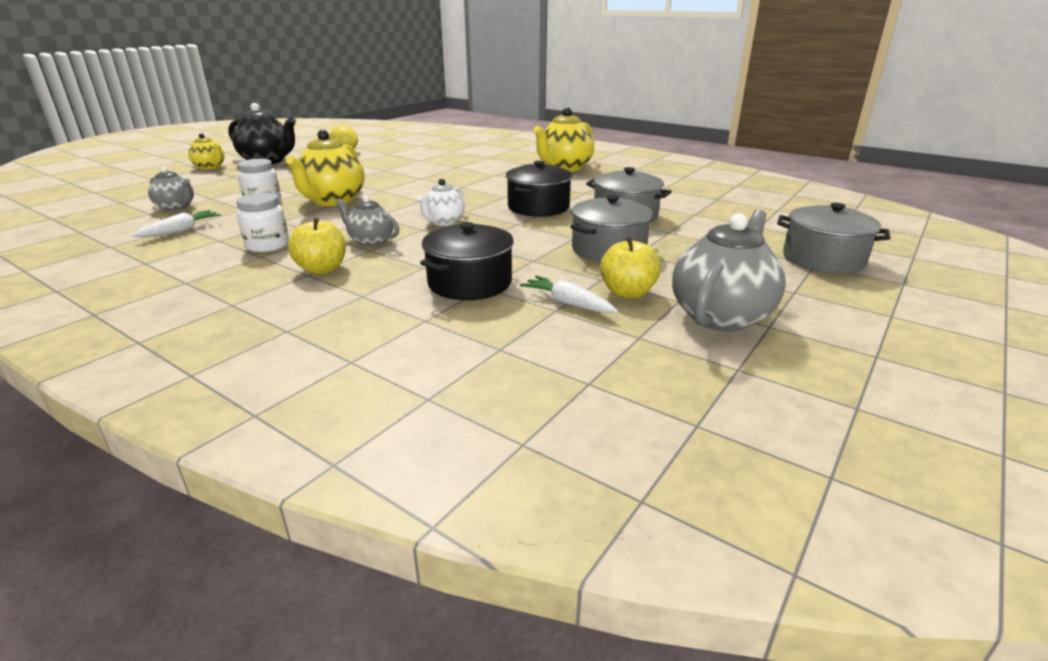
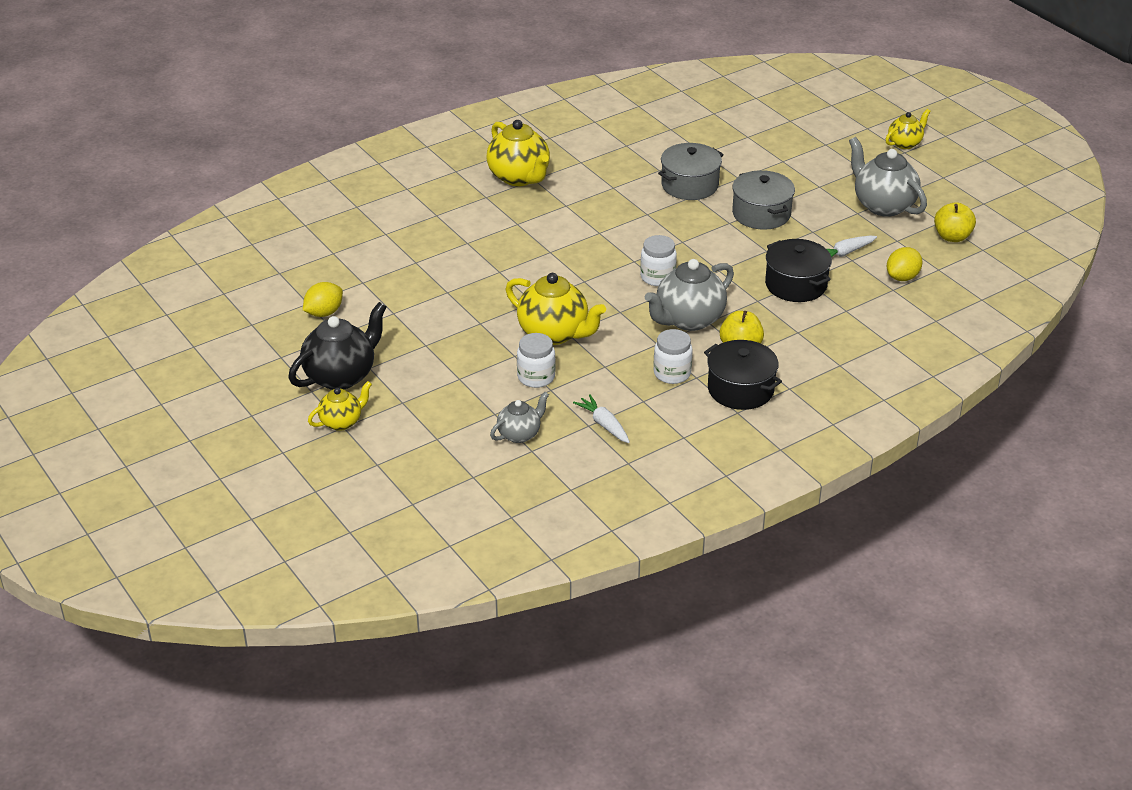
camera: 70 degrees left, 10 degrees up
(371, 241) = (688, 320): grey teapot -> grey teapot, size x1.74
(443, 222) = (657, 277): white teapot -> white jar
(538, 207) = (643, 221): black pot -> black pot (740, 389)
(539, 353) = (902, 277): none -> yellow lemon
(627, 293) = (838, 227): yellow apple -> yellow apple (952, 237)
(823, 259) = (819, 138): grey pot -> none
(915, 313) = (905, 143): none -> yellow teapot

